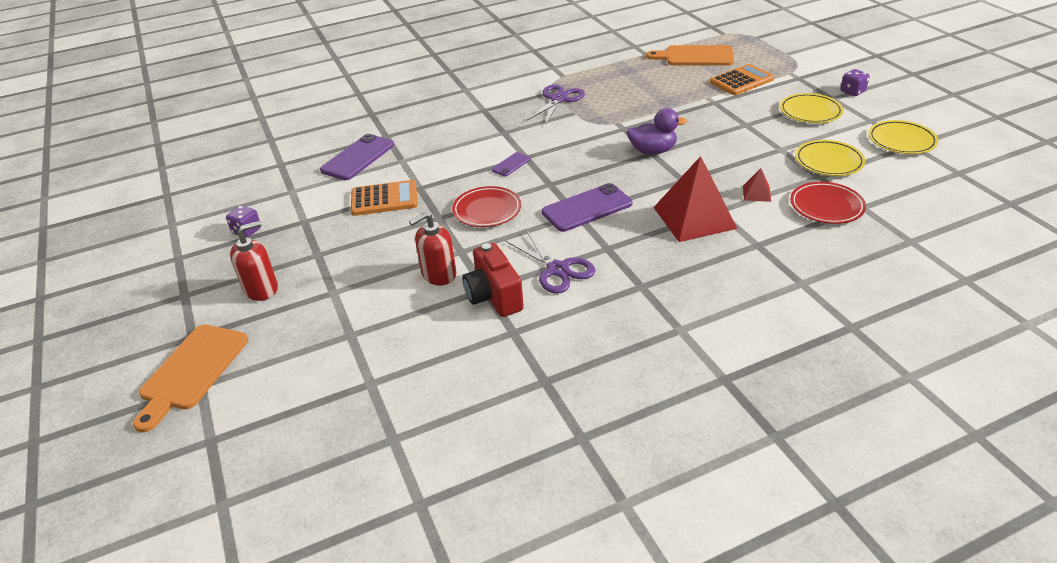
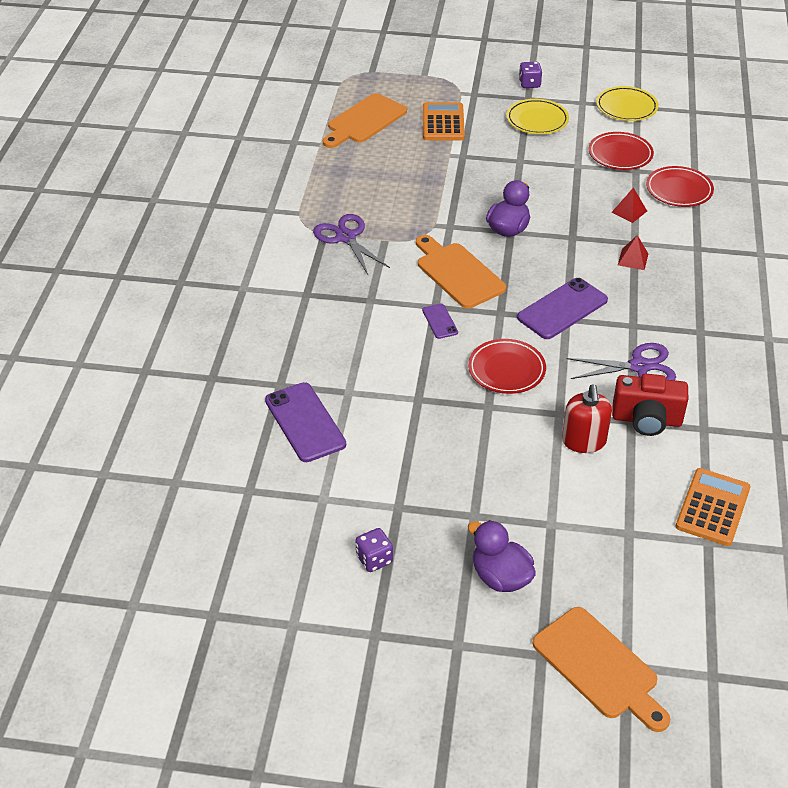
camera: 60 degrees left, 5 degrees up
(261, 289) = (500, 577): red soap dispenser -> purple duck
(384, 199) = (415, 431): orange calculator -> orange calculator (712, 507)
(573, 151) = (457, 273): none -> orange cutting board
(587, 208) = (562, 309): purple phone -> purple phone turned 45 degrees clockwise
(694, 217) = (633, 259): red pyramid -> red pyramid, size x0.44
(828, 161) = (620, 154): yellow plate -> red plate

